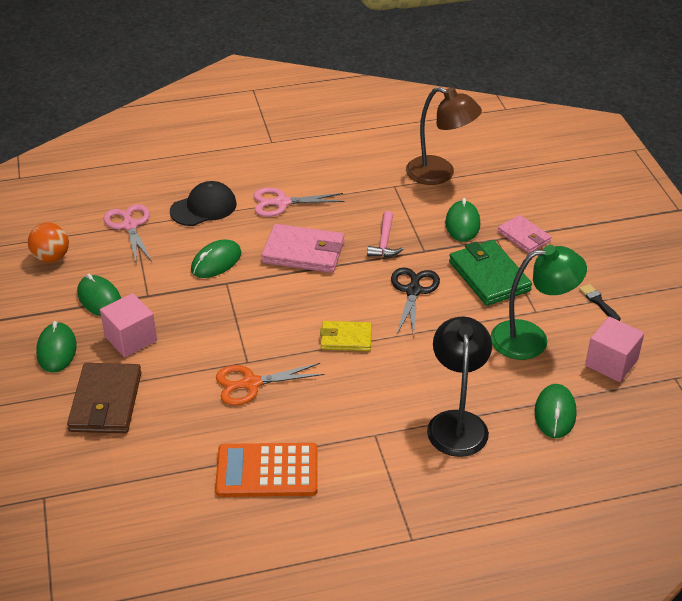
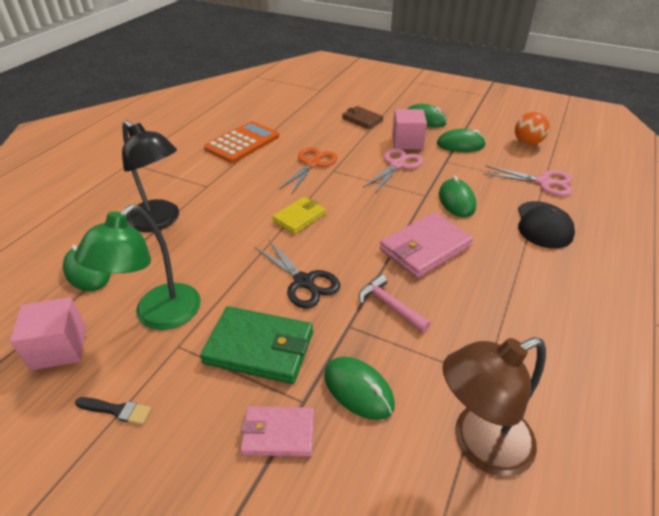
camera: 130 degrees right, 0 degrees up
(106, 402) = (362, 119): brown wallet -> brown wallet, size x0.62
(281, 203) = (517, 272): pink scissors -> pink scissors (397, 165)

